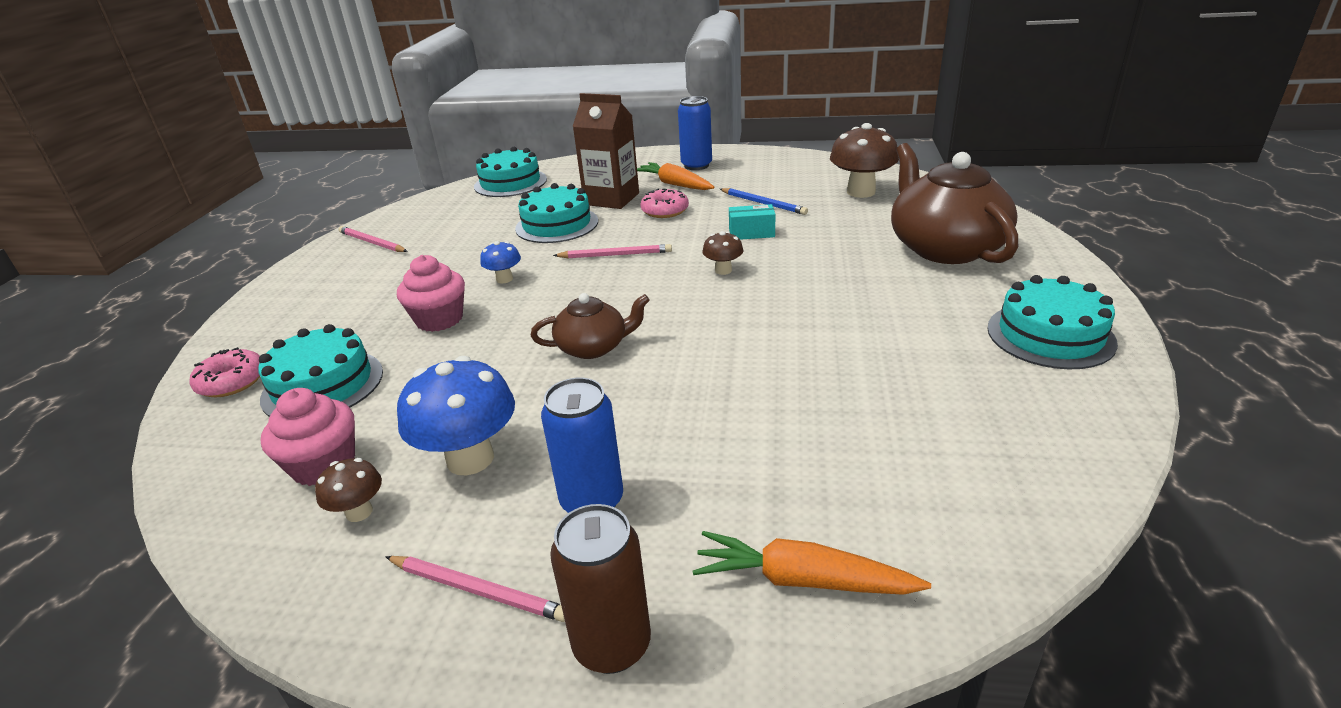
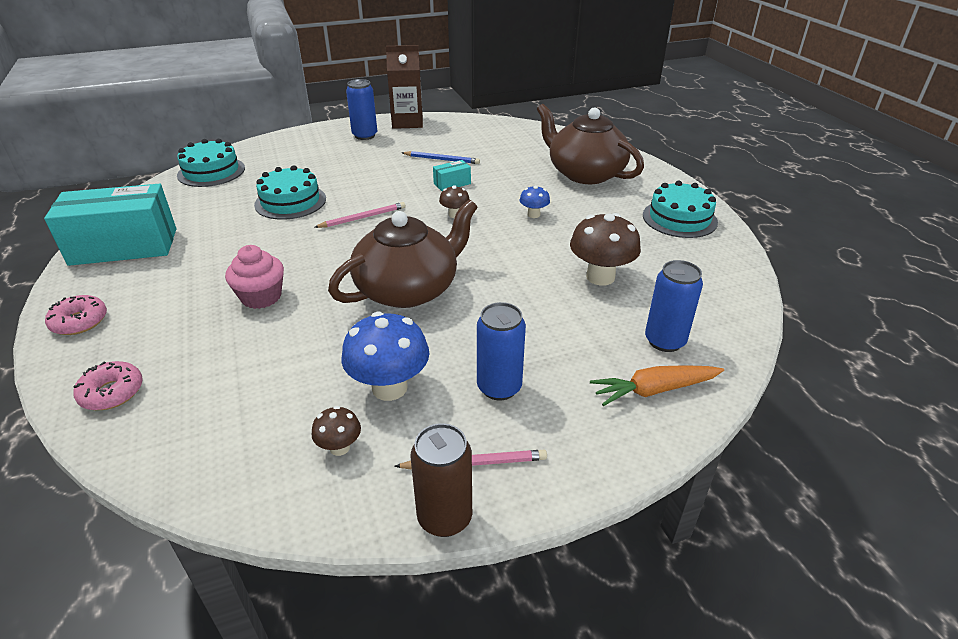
camera: 30 degrees left, 5 degrees up
(323, 385) = (208, 371): turquoise cake -> none
(324, 465) = (275, 427): pink cupcake -> none
(372, 242) = (124, 246): pink pencil -> turquoise box
(504, 279) = (287, 254): blue mushroom -> blue mushroom (533, 214)
(593, 347) = (408, 289): brown teapot -> brown teapot, size x1.88
(611, 199) = (318, 173): brown carton -> brown carton (407, 122)
(612, 645) = (582, 460): brown can -> brown can (444, 517)
(665, 211) = (371, 176): pink donut -> pink donut (79, 322)
(674, 184) = (360, 154): orange carrot -> none
(861, 192) = (503, 141): brown mushroom -> brown mushroom (600, 277)
(880, 510) = (664, 341): none -> blue can

